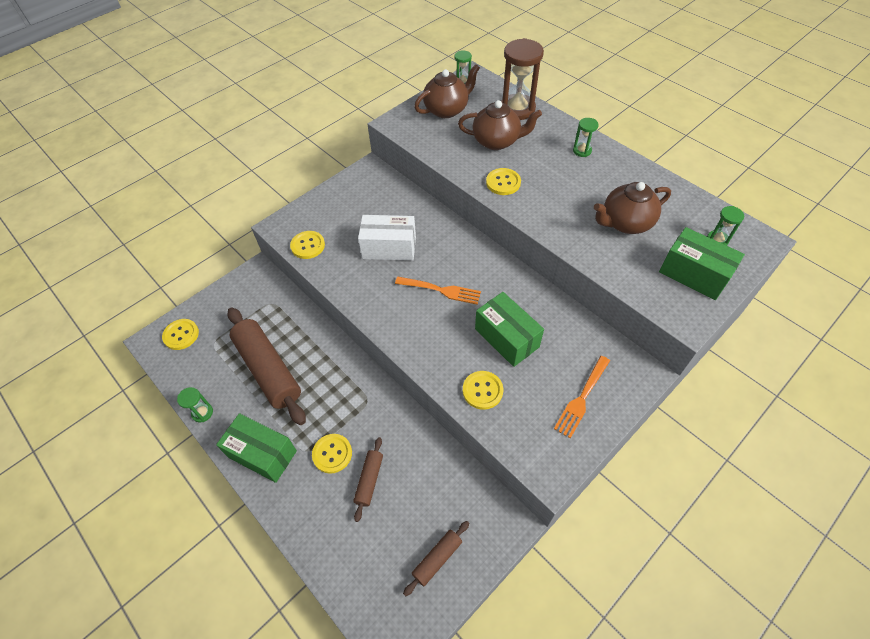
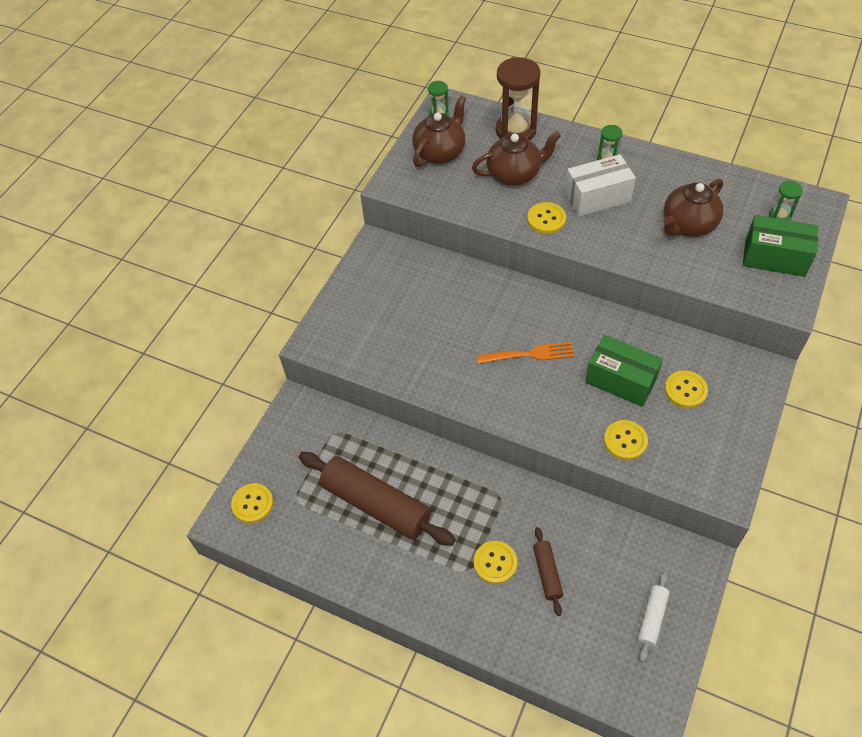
camera: 20 degrees left, 0 degrees up
(202, 413) = (331, 576): green hourglass -> none
(262, 454) = (422, 591): green box -> none
(308, 246) = (358, 354): yellow button -> yellow button (685, 390)
(389, 248) = (449, 327): white box -> white box (597, 197)
(437, 559) = (652, 618): brown rolling pin -> white rolling pin
(581, 398) = (720, 414): orange fork -> none

